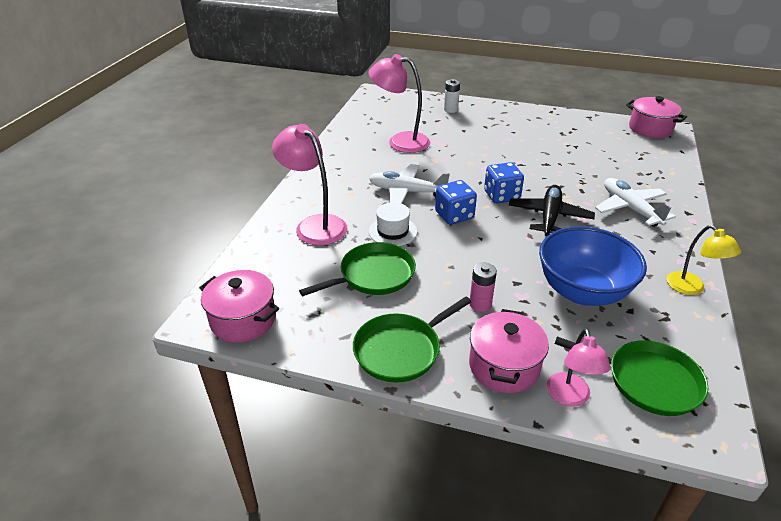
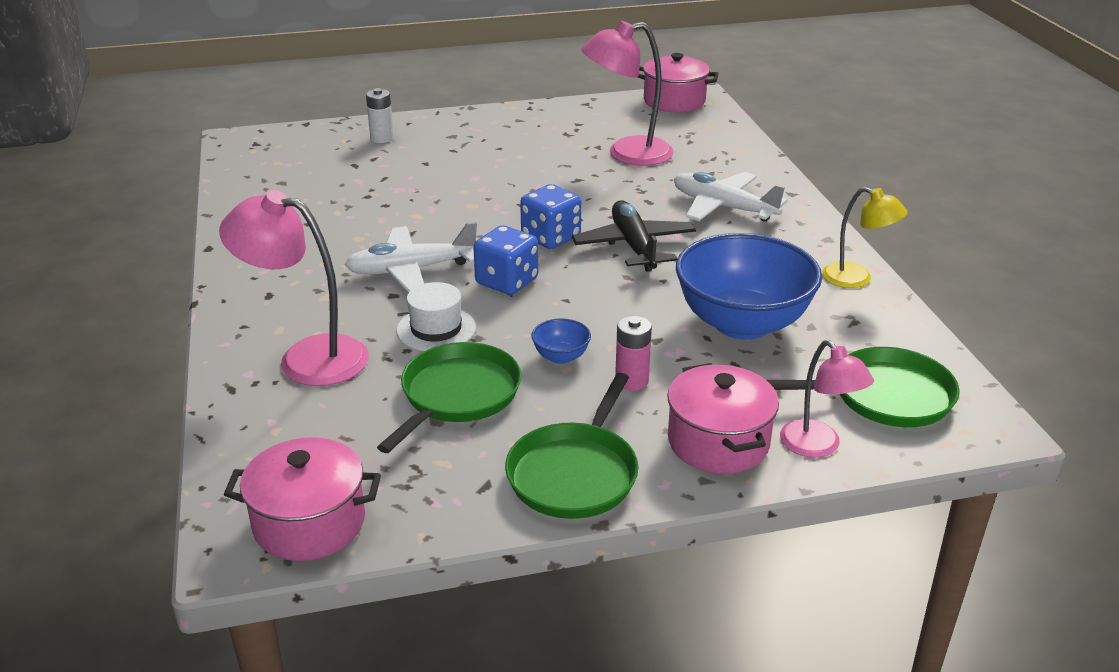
camera: 30 degrees left, 5 degrees down
(400, 142) = (341, 203): pink lamp -> pink lamp (627, 154)
(449, 273) = (561, 357): none -> blue bowl

